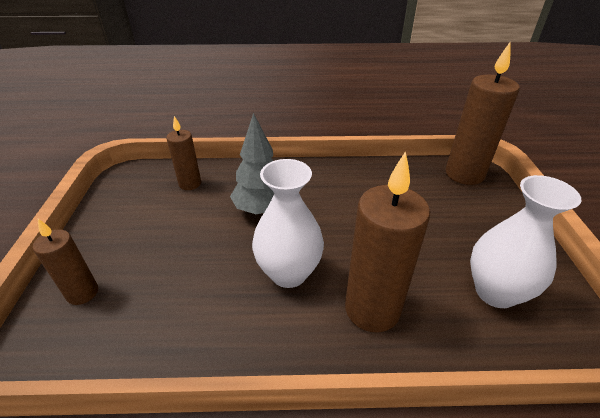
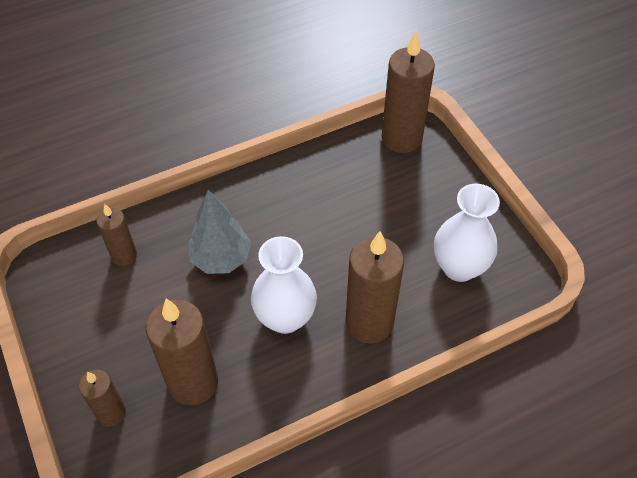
camera: 25 degrees left, 15 degrees up
(169, 296) = (193, 382): none -> brown candle

